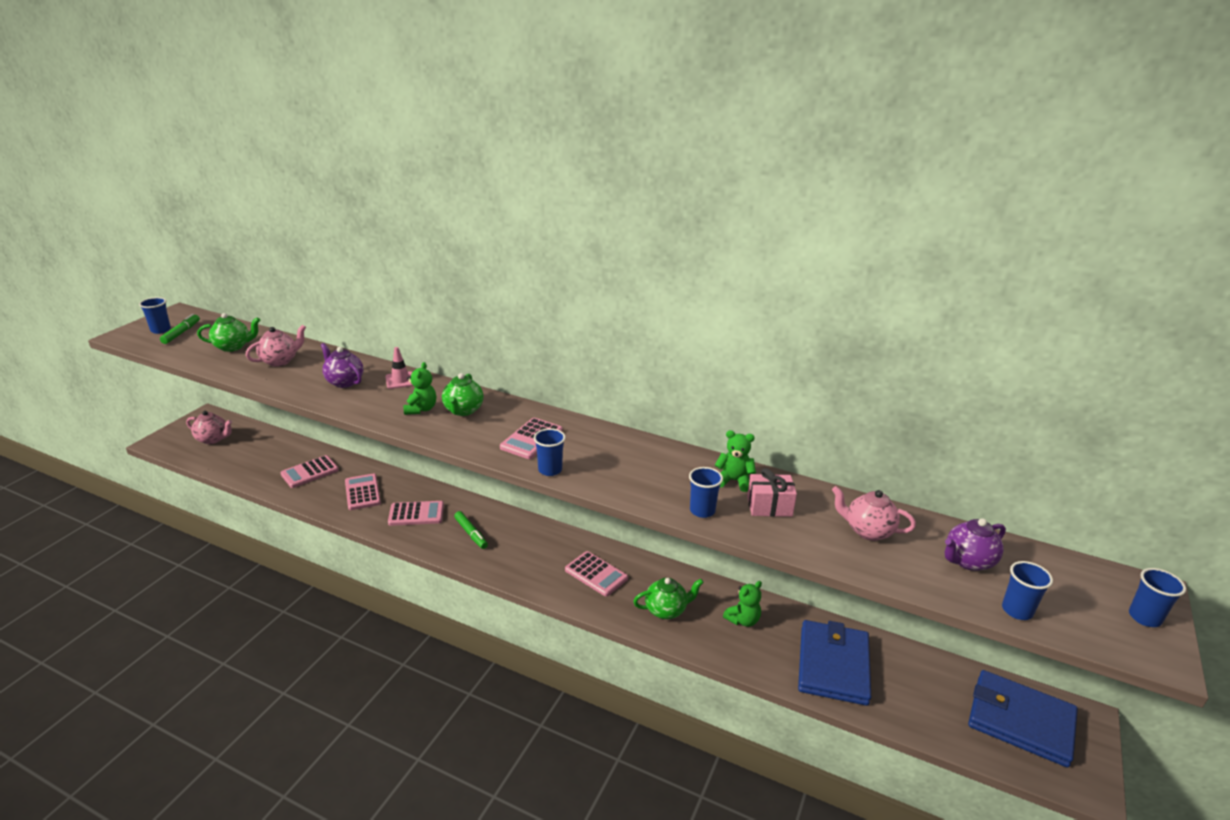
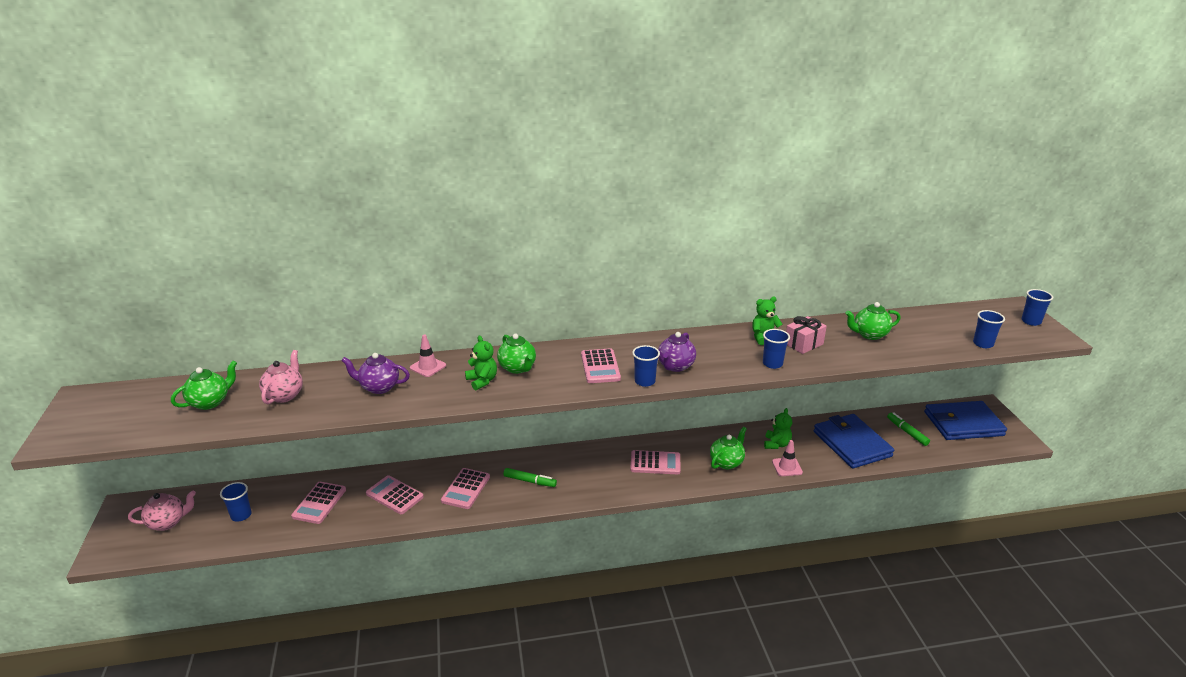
camera: 35 degrees left, 0 degrees up
(160, 330) = (92, 419): blue cup -> blue cup (241, 515)
(181, 333) = (124, 412): green marker -> green marker (907, 432)
(416, 514) = (466, 489): pink calculator -> pink calculator turned 150 degrees clockwise
(725, 649) = (787, 467): none -> pink traffic cone
(867, 531) = (869, 334): pink teapot -> green teapot
(968, 561) = (933, 329): purple teapot -> purple teapot (675, 366)

